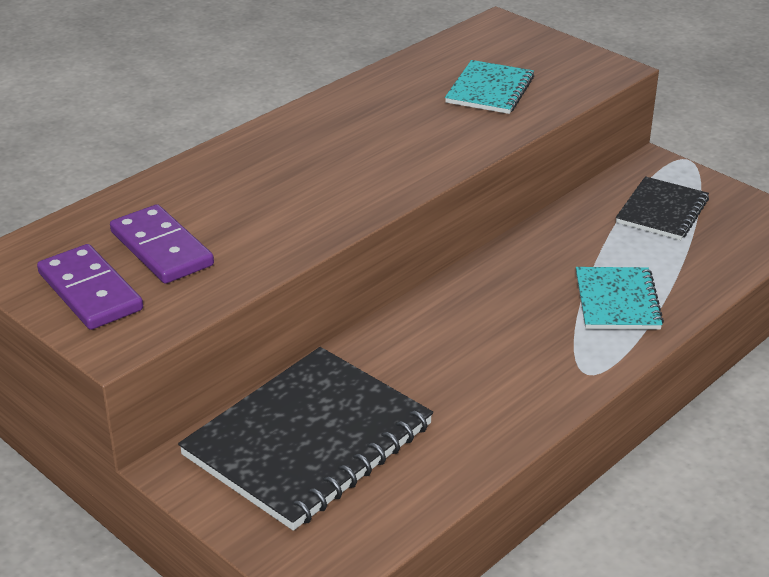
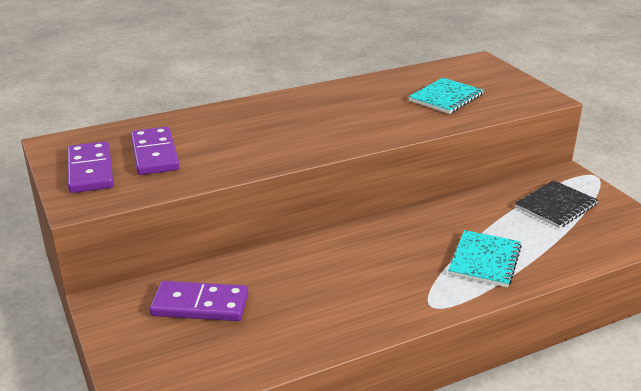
camera: 20 degrees right, 5 degrees down
(308, 440) = (200, 305): black notebook -> purple domino

